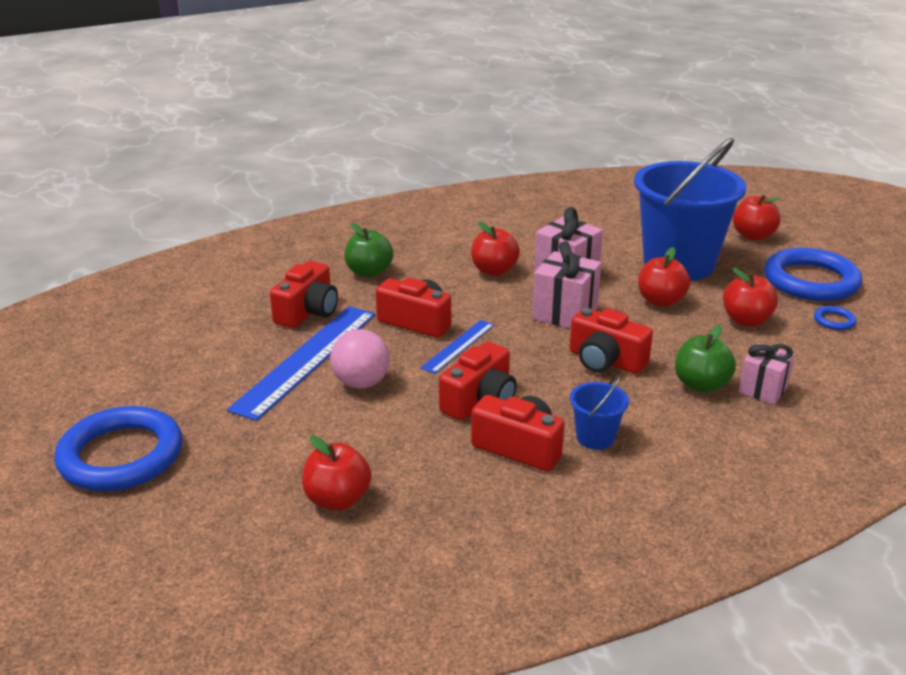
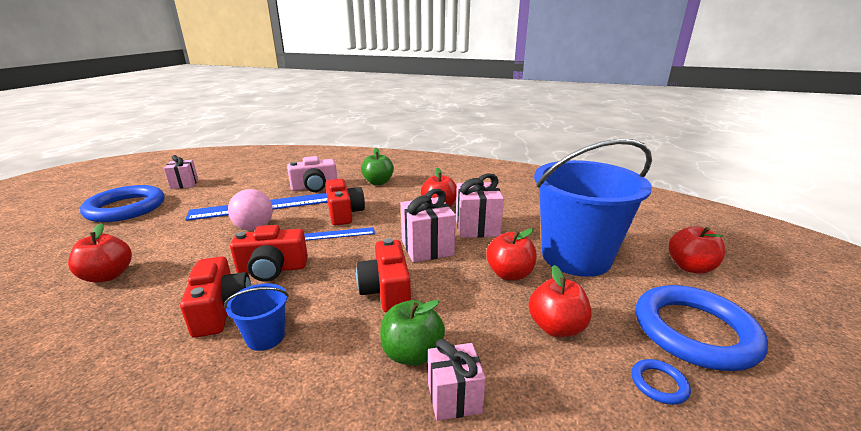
camera: 45 degrees right, 5 degrees down
(106, 393) = (184, 184): none -> pink gift
(308, 312) = (314, 187): red camera -> pink camera

